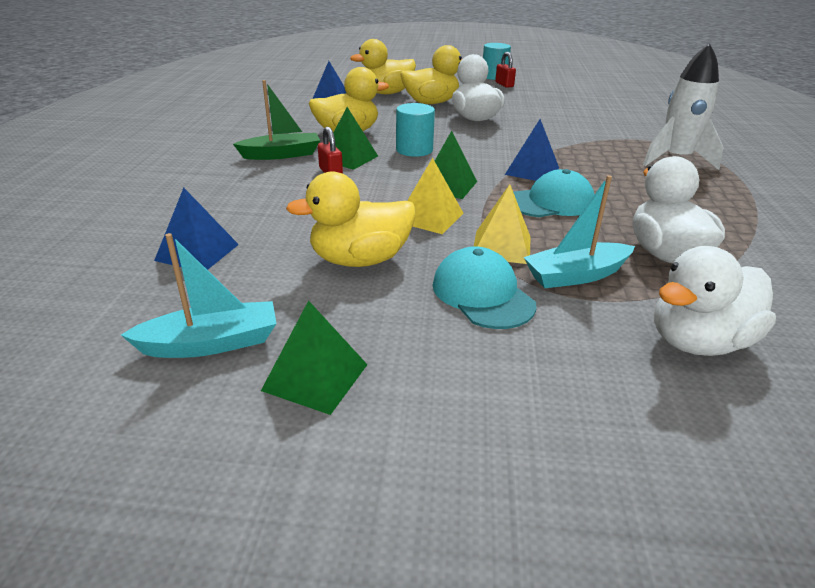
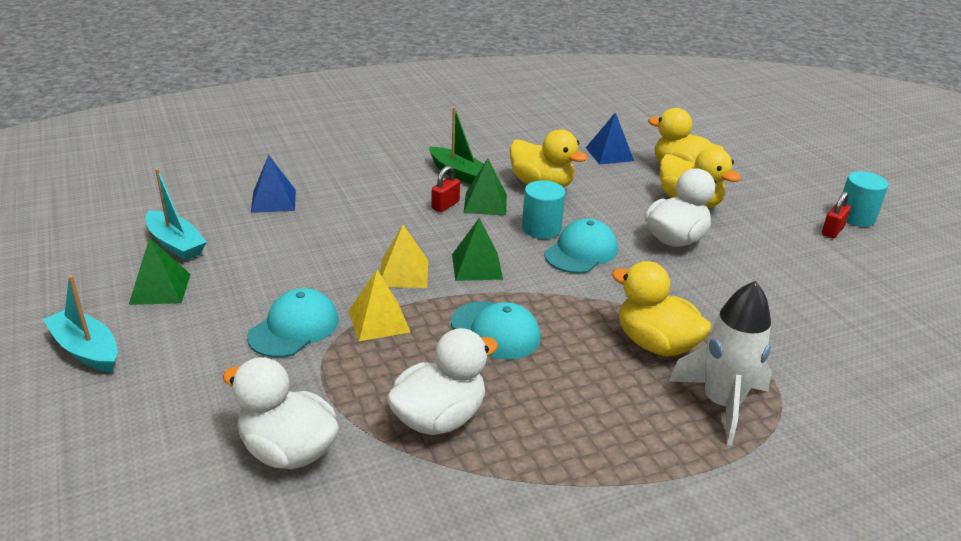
camera: 60 degrees right, 0 degrees up
(360, 260) = (307, 263): yellow duck -> yellow duck (655, 344)
(462, 147) = (581, 252): none -> turquoise cap
(532, 171) = (563, 305): blue pyramid -> none
(576, 275) = (356, 369): turquoise boat -> turquoise boat (86, 350)

